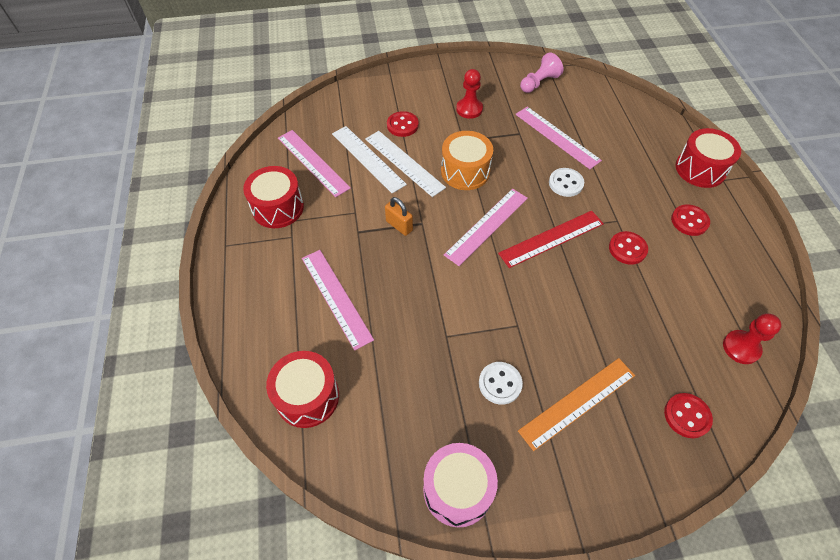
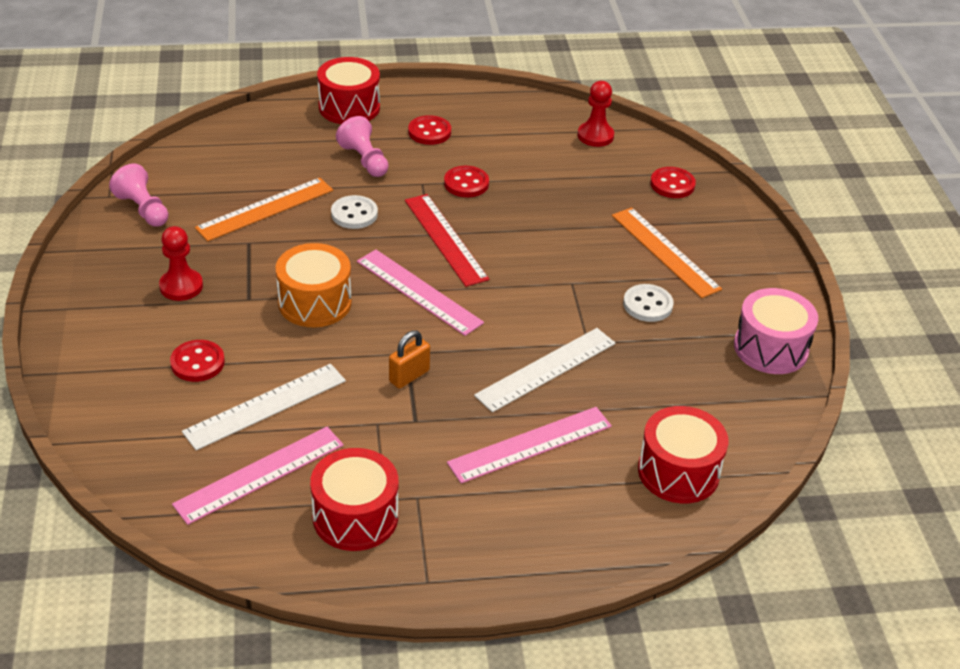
camera: 90 degrees left, 15 degrees down
(404, 163) = (284, 365): white ruler -> white ruler (546, 369)
(557, 137) = (265, 209): pink ruler -> orange ruler
(634, 184) = (364, 160): none -> pink pawn

